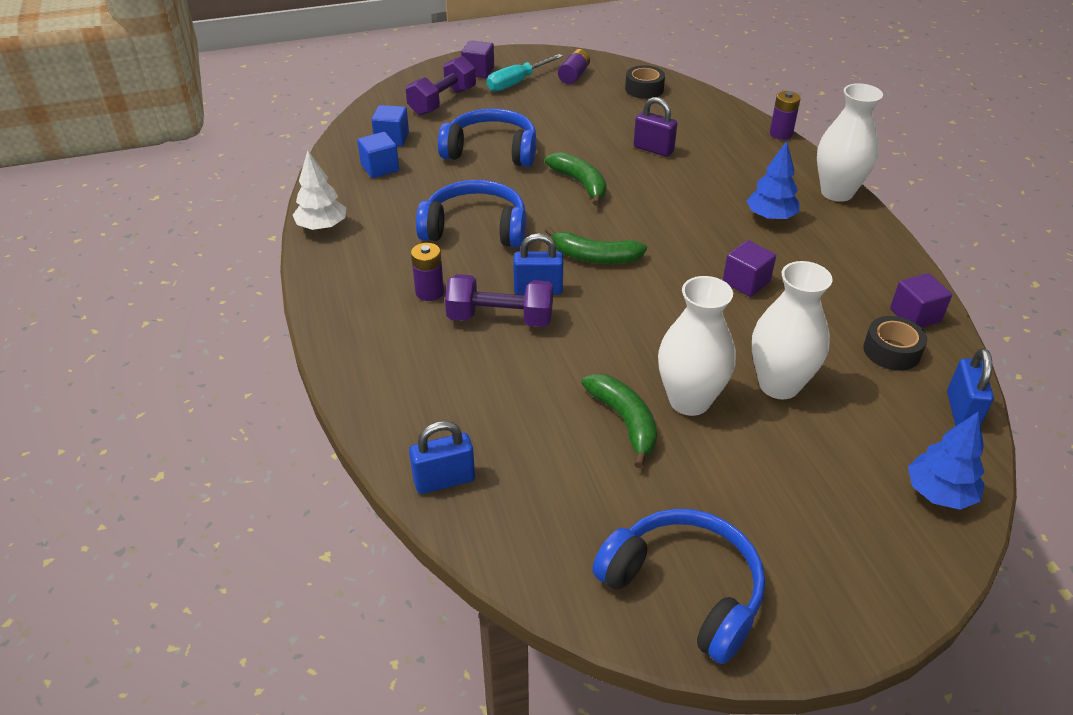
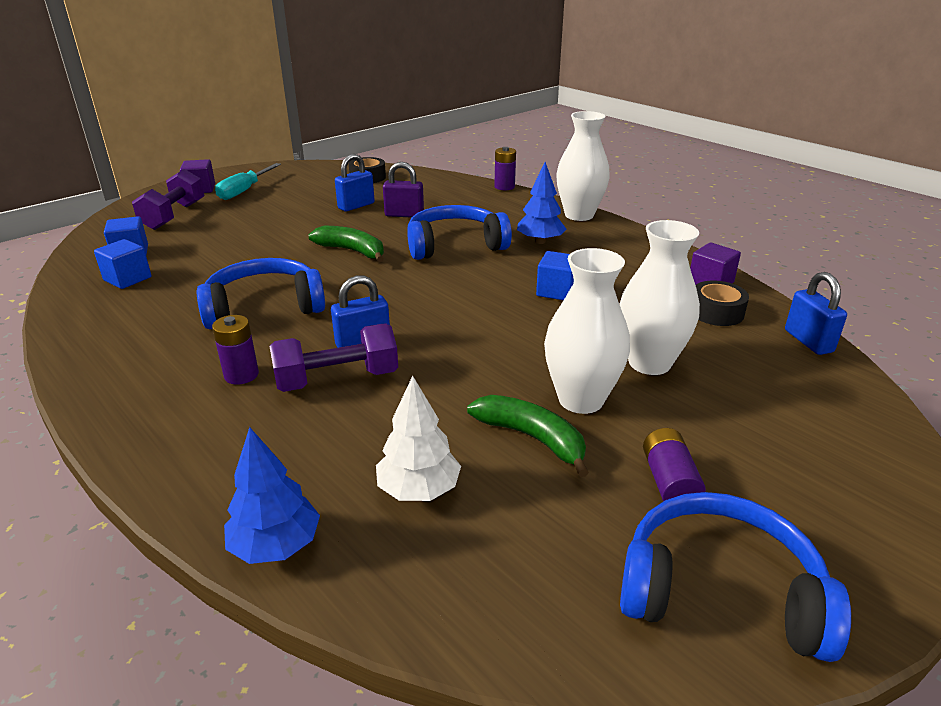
camera: 25 degrees left, 10 degrees down
(322, 227) = (77, 344): white tree -> white tree (419, 489)
(444, 480) = (365, 570): blue padlock -> blue padlock (356, 206)
(491, 151) = (246, 243): blue headphones -> blue headphones (455, 245)
(573, 76) = (297, 178): purple battery -> purple battery (669, 482)
(594, 257) = (403, 304): green banana -> none
(746, 282) = (557, 291): purple cube -> blue cube
(939, 493) = (854, 411): blue tree -> blue tree (275, 546)

